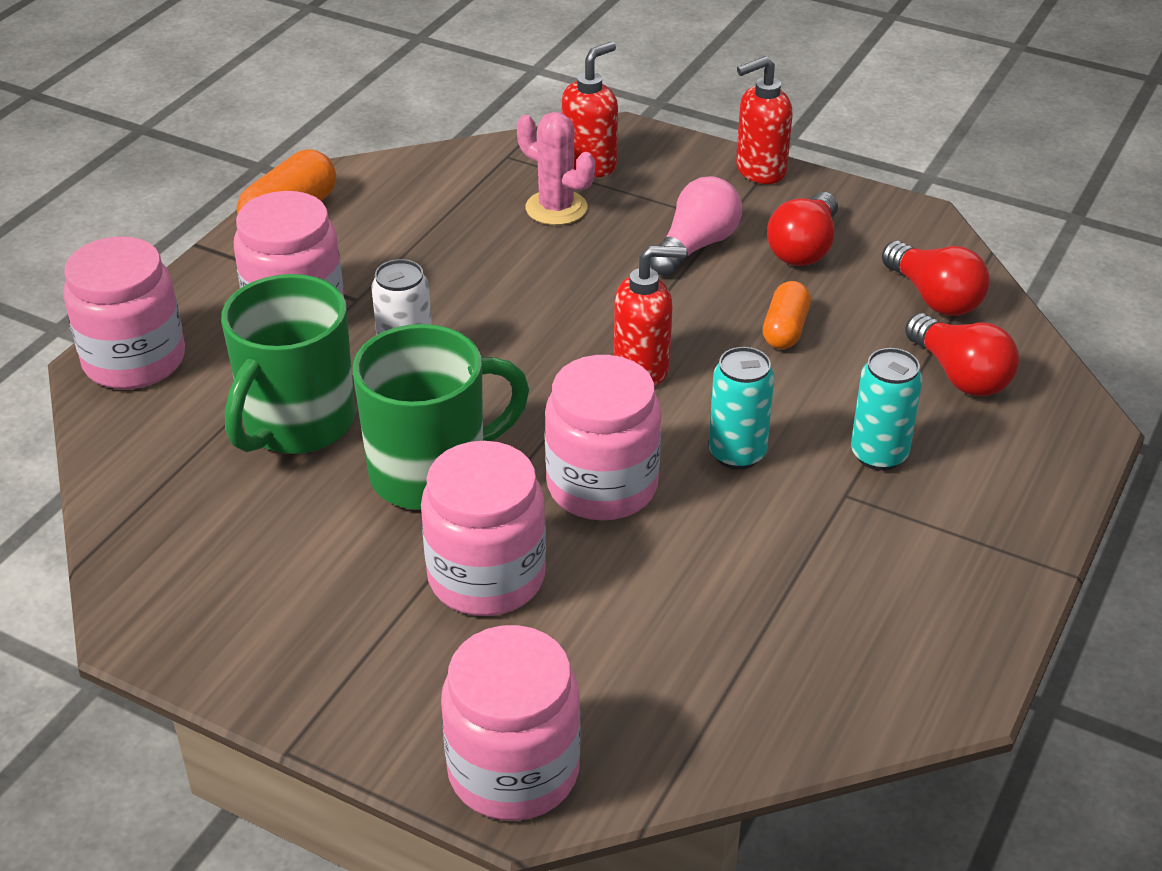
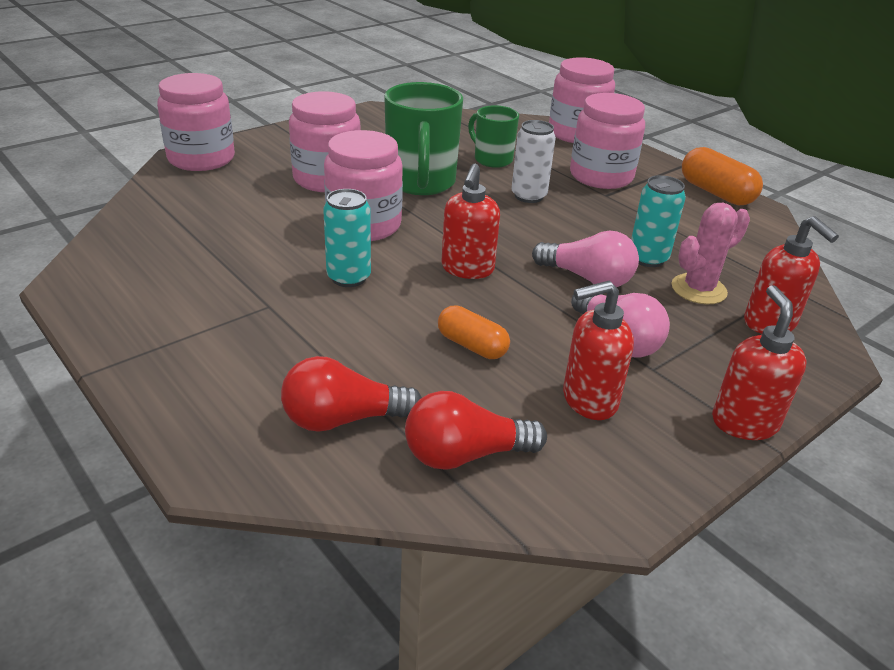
camera: 110 degrees right, 5 degrees down
(297, 425) = (492, 159): green mug -> green mug, size x0.59
(591, 280) = (587, 278): none -> pink light bulb
(804, 248) = (588, 400): red light bulb -> red soap dispenser
(879, 455) = (291, 335): turquoise can -> turquoise can (648, 258)

